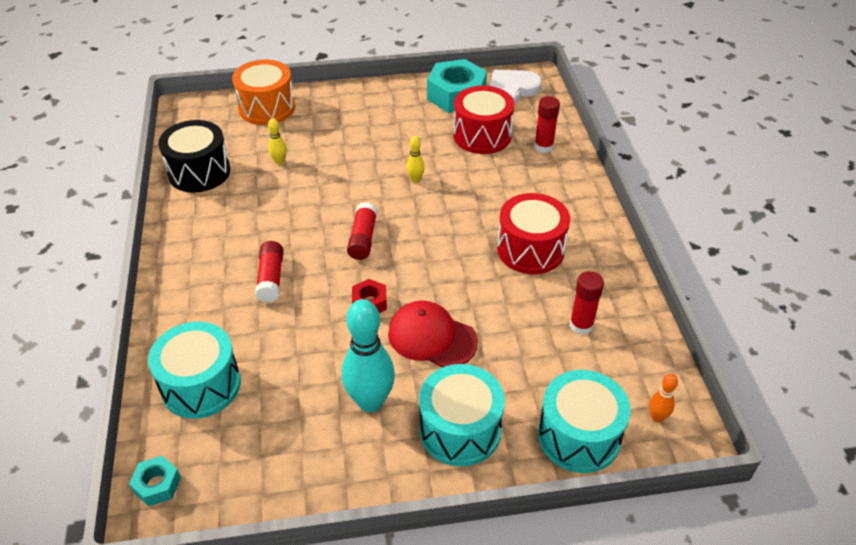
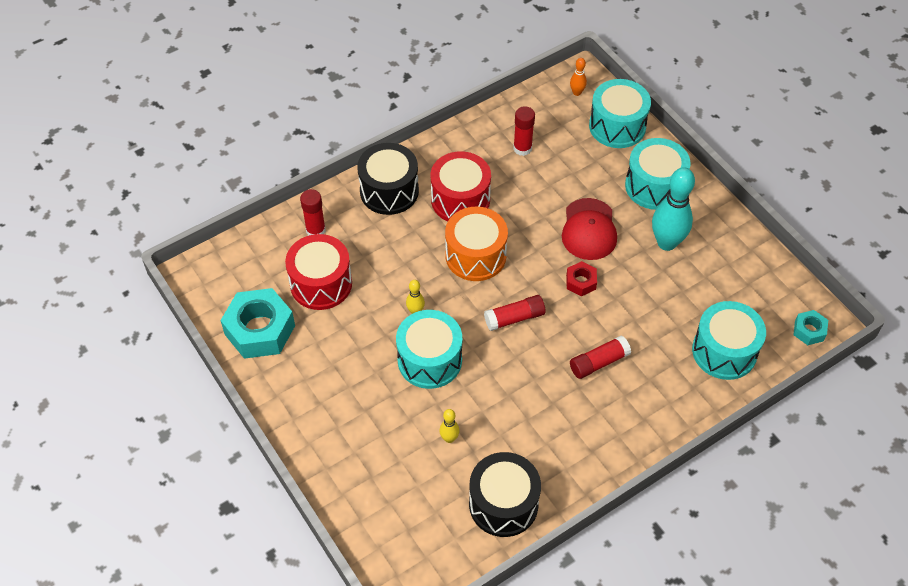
camera: 115 degrees left, 10 degrees up
(267, 108) = (366, 502): orange drum -> orange drum (475, 255)
(360, 173) = (429, 360): none -> turquoise drum
(511, 90) = (229, 285): white heart -> none
(568, 203) = (389, 191): none -> black drum

